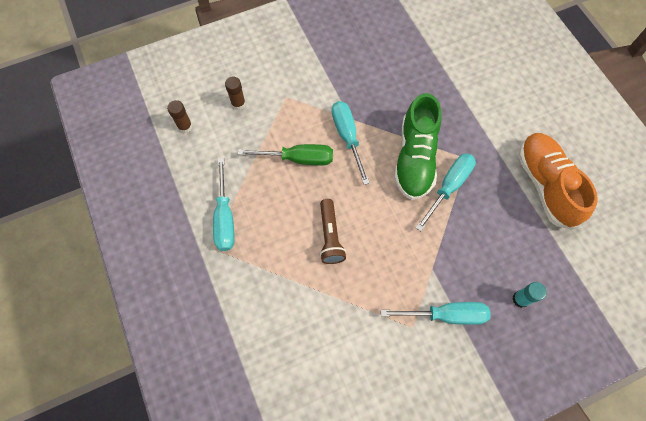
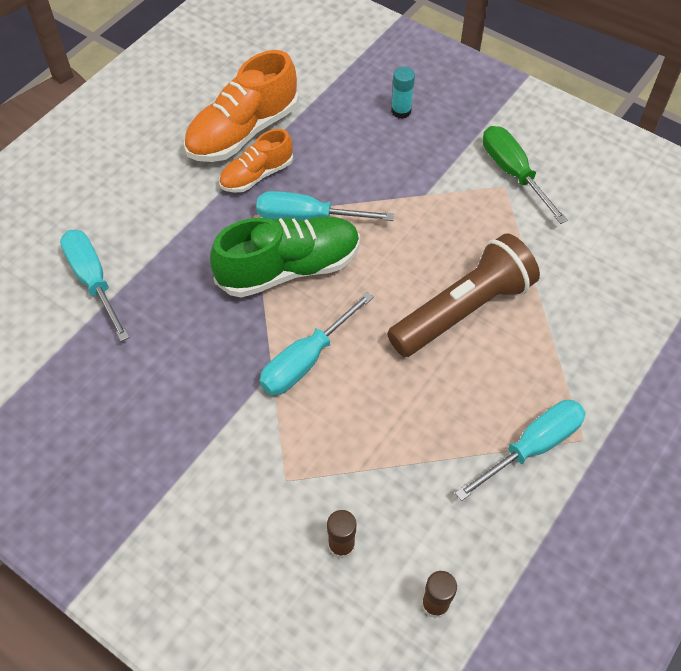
camera: 120 degrees left, 10 degrees down
(298, 159) = (381, 404): green screwdriver -> green screwdriver (513, 173)
(330, 236) = (463, 310): brown flashlight -> brown flashlight, size x1.69
(445, 315) = (468, 164): turquoise screwdriver -> turquoise screwdriver (93, 281)
(500, 175) = (257, 175): none -> orange shoe

